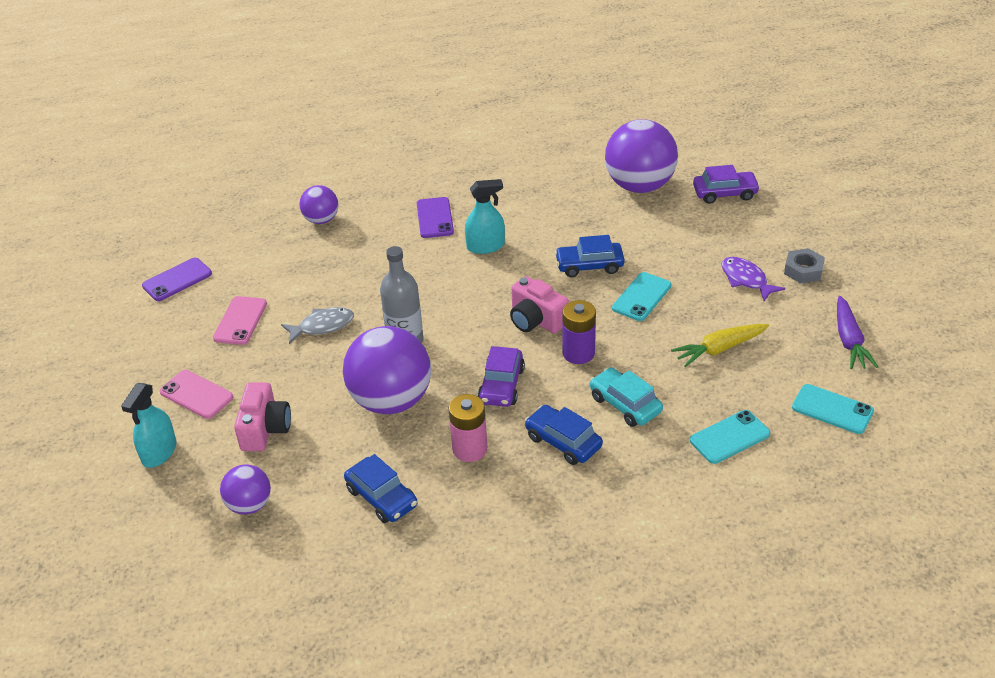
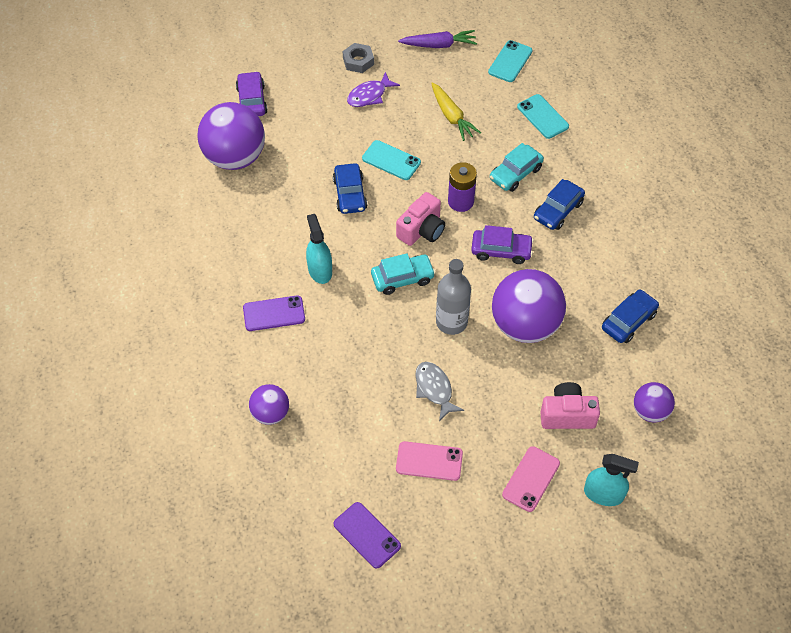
camera: 95 degrees left, 15 degrees up
(469, 304) = (402, 278): none -> turquoise car
(470, 449) = (572, 268): pink battery -> none

